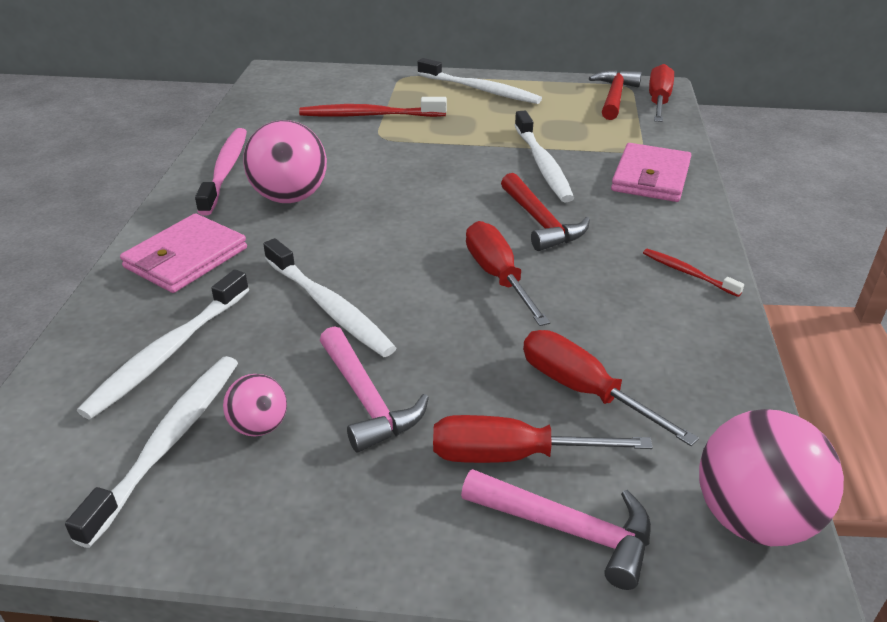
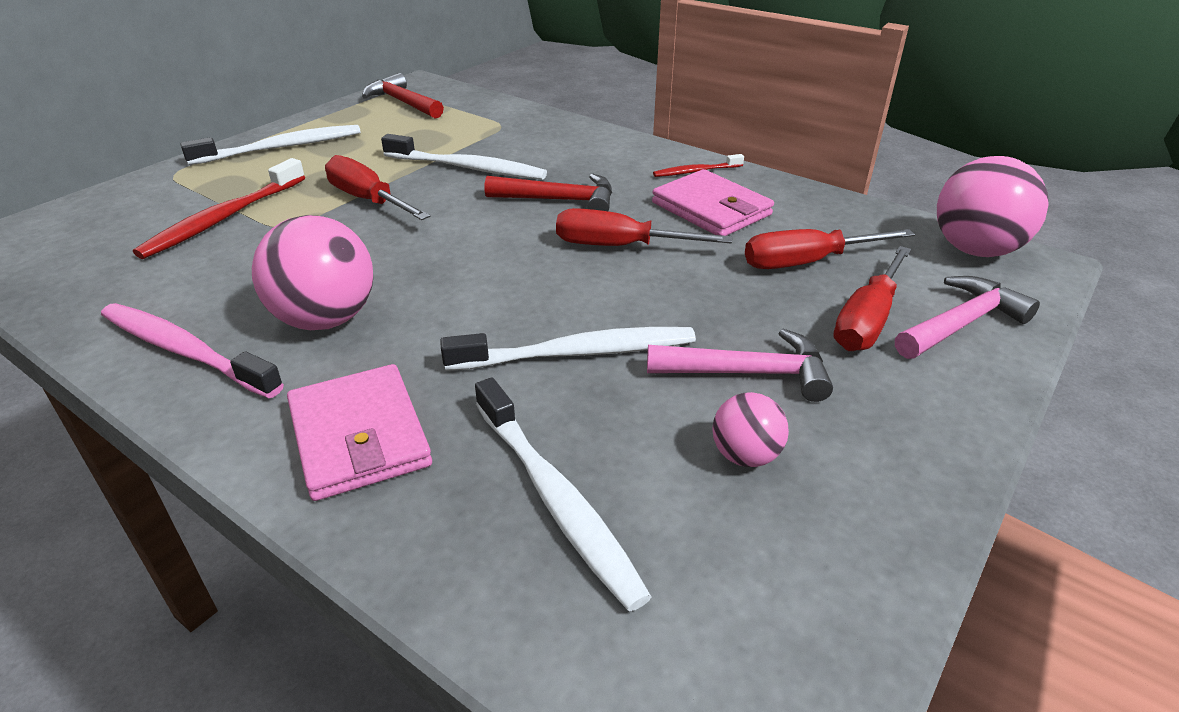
camera: 60 degrees left, 0 degrees up
(169, 442) = (730, 535): white toothbrush -> none
(650, 177) = (550, 136): pink wallet -> pink wallet (711, 209)
(658, 101) = (439, 91): red screwdriver -> red screwdriver (367, 199)

